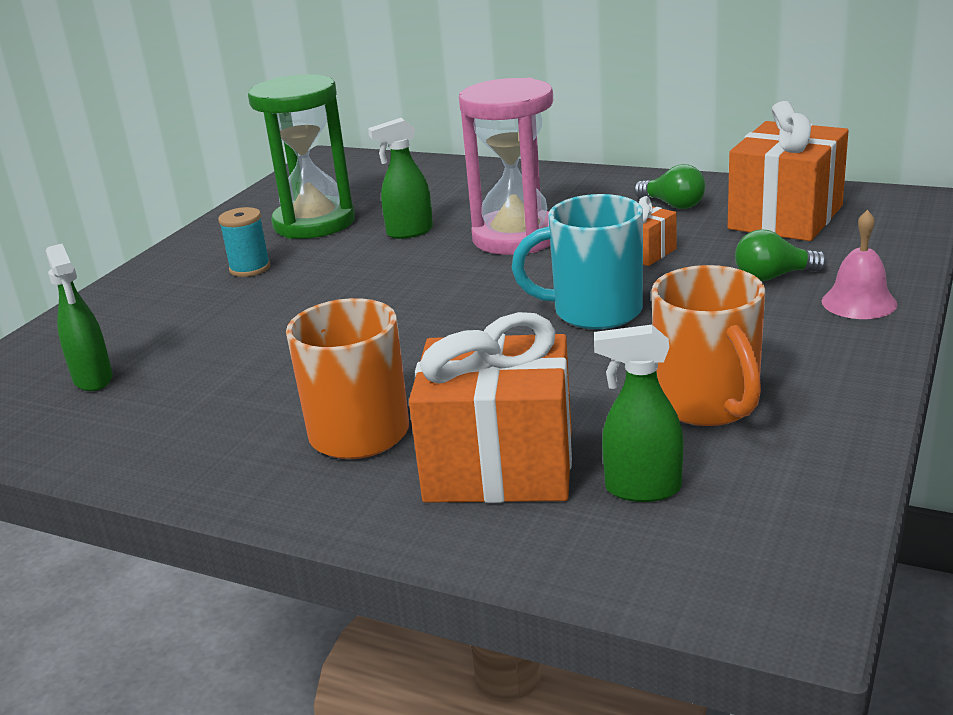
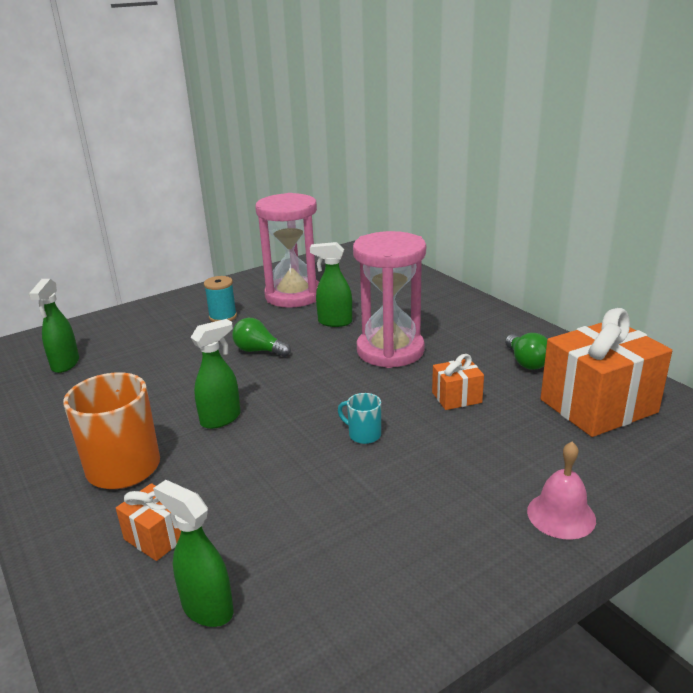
camera: 30 degrees right, 0 degrees up
(314, 223) = (293, 296): green hourglass -> pink hourglass
(410, 354) = (221, 419): none -> green spray bottle
(499, 466) = (157, 537): orange gift -> orange gift, size x0.48
(594, 312) = (363, 434): turquoise mug -> turquoise mug, size x0.47
(708, 404) = (337, 556): orange mug -> none
(773, 276) = (523, 459): green light bulb -> green light bulb (259, 351)

